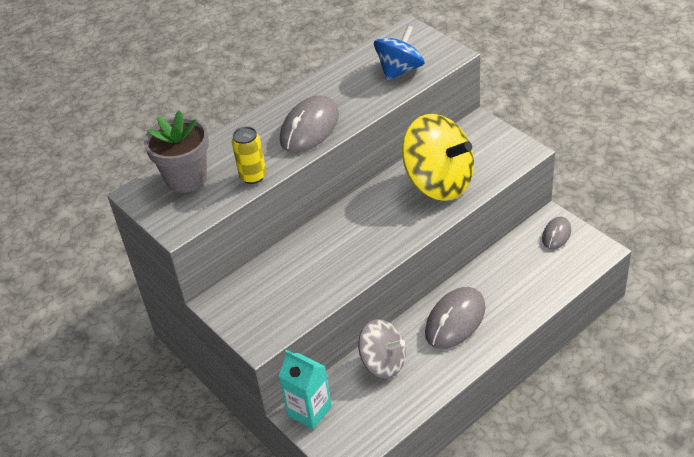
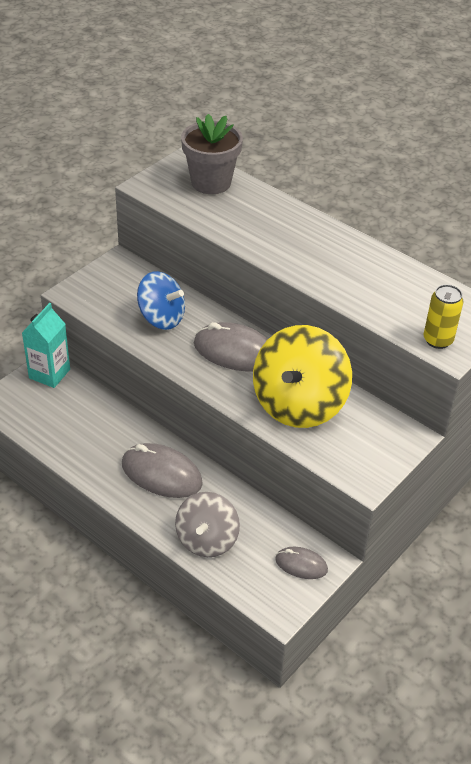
camera: 75 degrees right, 0 degrees up
(253, 176) = (216, 222): yellow can -> yellow can (438, 340)
(309, 128) = (294, 251): grey mouse -> grey mouse (235, 351)
(383, 362) = (105, 420): grey spinning top -> grey spinning top (207, 539)
(400, 70) = (408, 311): blue spinning top -> blue spinning top (161, 318)

